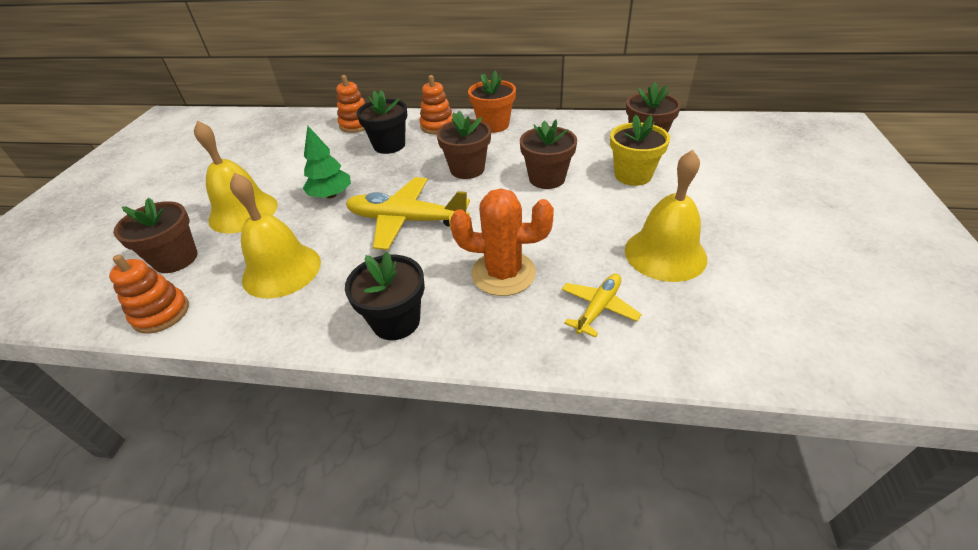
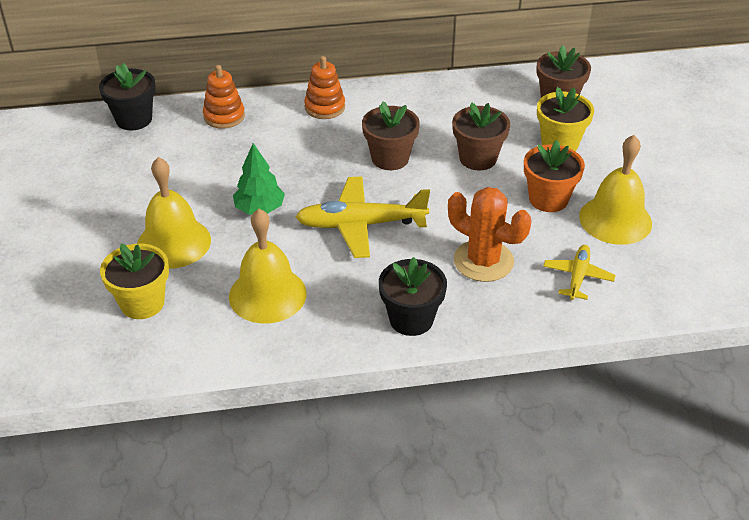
camera: 20 degrees left, 0 degrees up
(161, 313) = (177, 355): orange stacking toy -> none
(176, 259) = (142, 303): brown flower pot -> yellow flower pot
(389, 145) = (284, 139): black flower pot -> black flower pot (134, 119)
(493, 125) = (388, 99): orange flower pot -> orange flower pot (548, 199)
(503, 273) = (483, 261): orange cactus -> orange cactus turned 45 degrees clockwise

